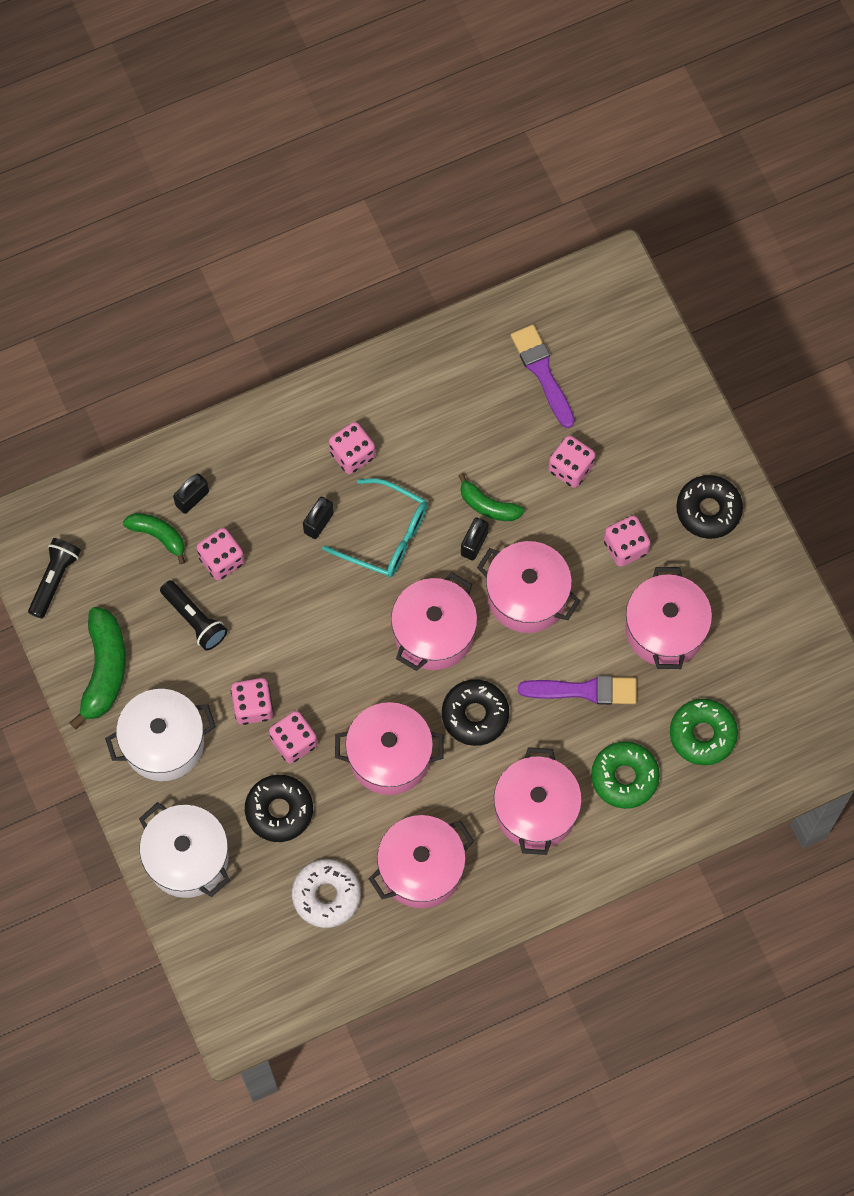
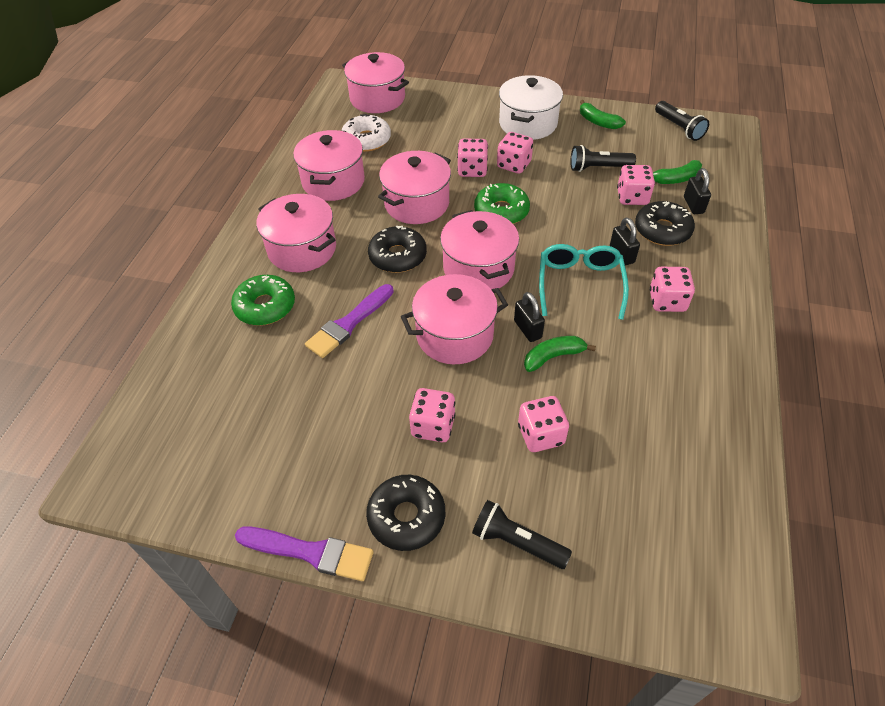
camera: 130 degrees right, 20 degrees down
(104, 670) = (598, 122): green banana -> green banana, size x0.61
(187, 858) = (450, 104): white pot -> none
(279, 810) = (437, 146): black donut -> black donut (662, 230)
(386, 535) = (580, 284): turquoise glasses -> turquoise glasses turned 120 degrees clockwise
(542, 372) = (657, 477): purple brush -> purple brush (310, 552)
(665, 629) = (338, 405): pink pot -> pink pot (377, 99)
(667, 430) = (517, 542): none -> black flashlight
(702, 734) = (237, 372): green donut -> green donut (501, 211)

